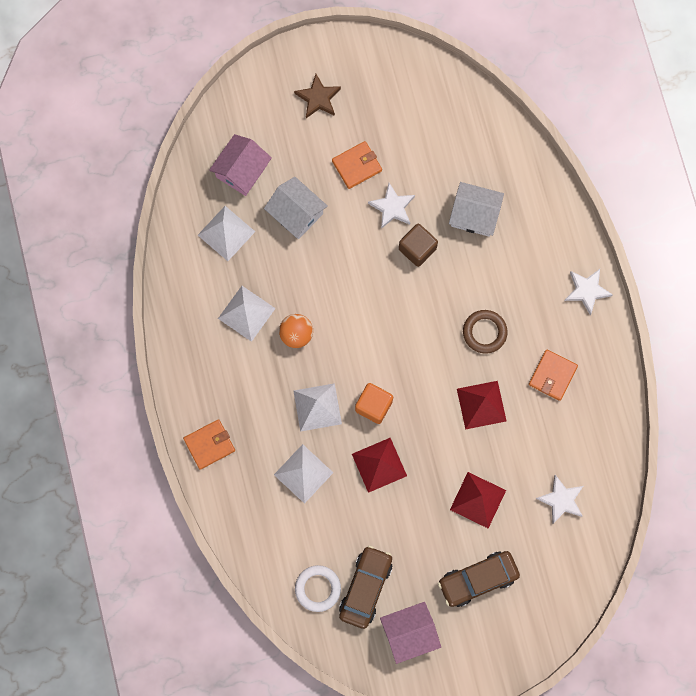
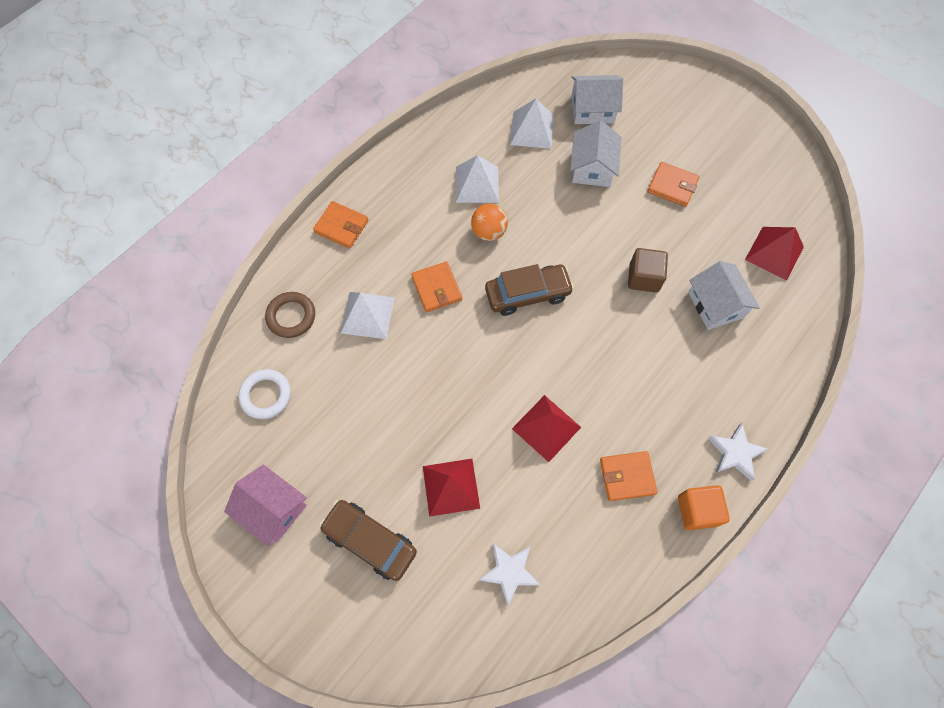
camera: 55 degrees right, 10 degrees down
(241, 170) = (592, 109): pink house -> white house
(317, 407) = (437, 288): white pyramid -> orange wallet
(318, 98) = (701, 124): brown star -> none
(365, 588) = (293, 437): brown car -> brown car (527, 294)
(373, 406) = (473, 333): orange cube -> orange cube (697, 510)
(379, 465) = (421, 373): red pyramid -> red pyramid (774, 253)
(392, 207) = (661, 235): white star -> none
(484, 332) = (617, 385): brown ring -> brown ring (291, 316)

